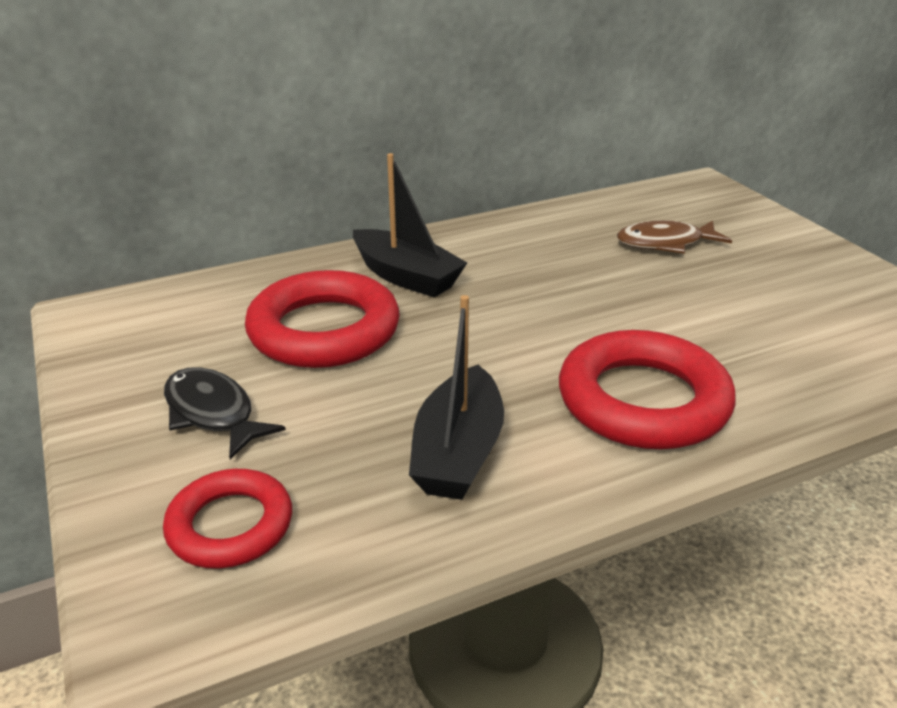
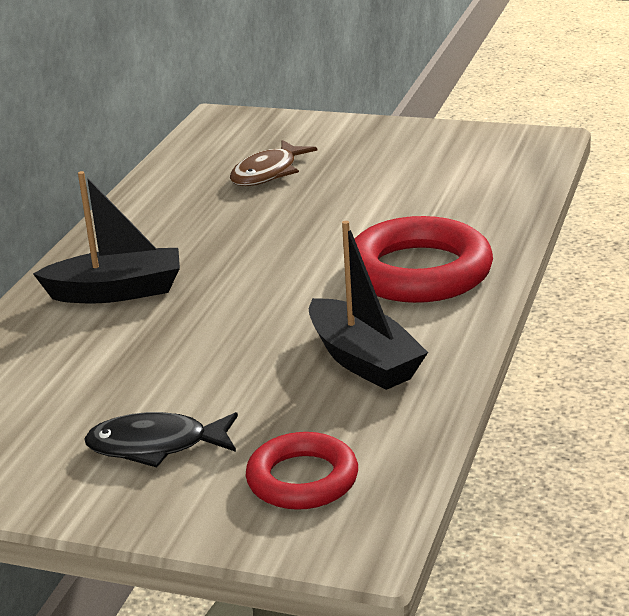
camera: 45 degrees left, 5 degrees down
(324, 330) = (127, 357): red ring -> none

